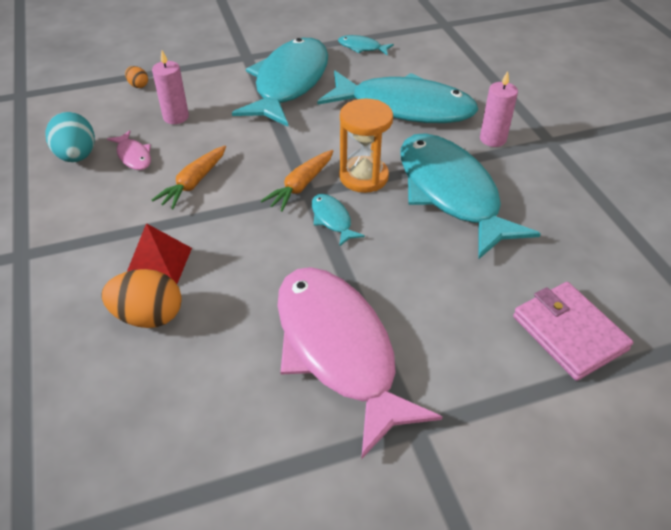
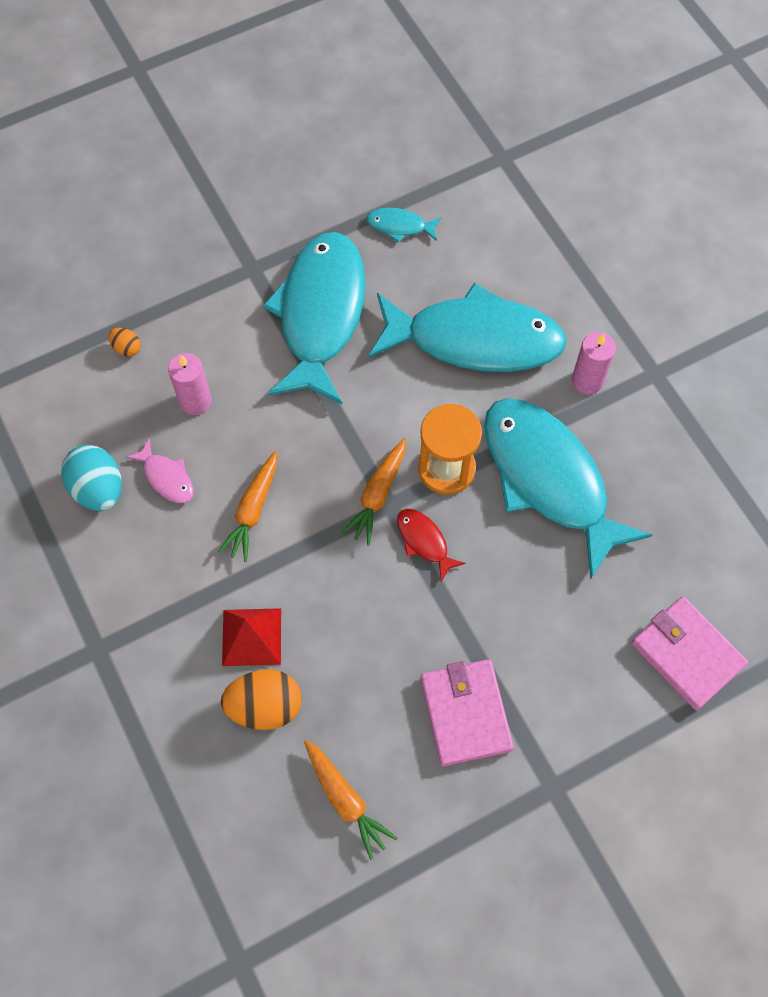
camera: 10 degrees left, 20 degrees up
(197, 405) = (345, 799): none -> orange carrot
(332, 219) = (424, 541): turquoise fish -> red fish
(338, 349) = (465, 713): pink fish -> pink wallet

